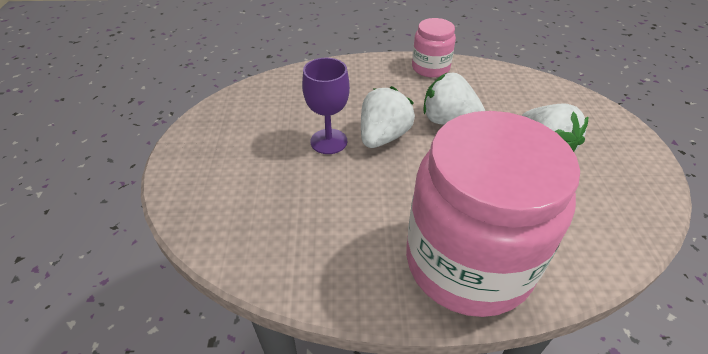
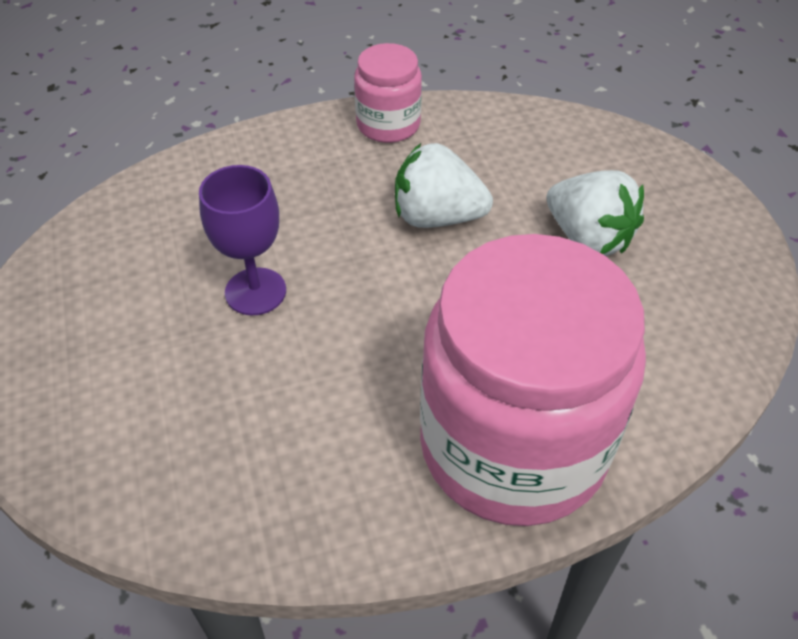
camera: 15 degrees left, 5 degrees up
(383, 136) = (341, 265): white strawberry -> none

